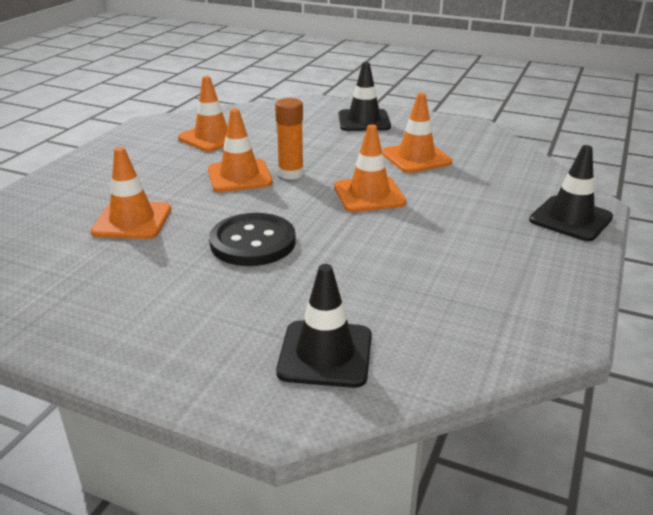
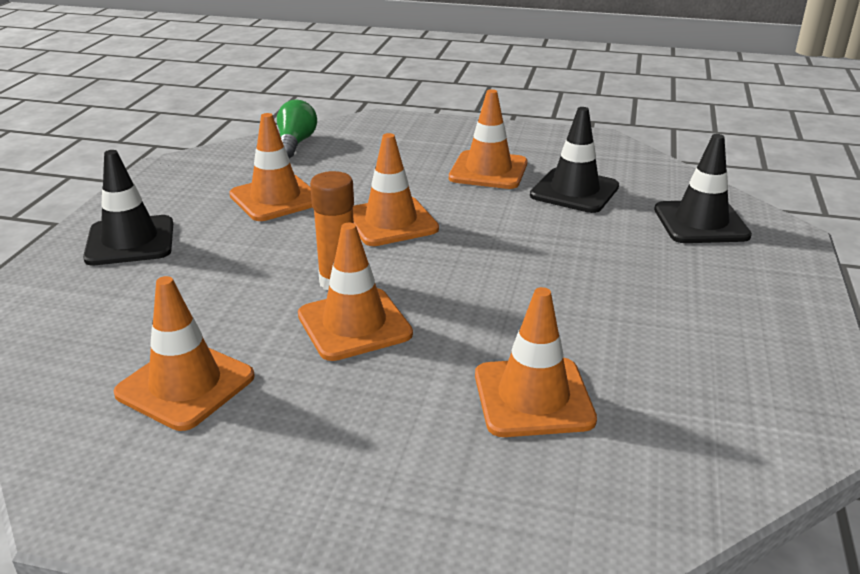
camera: 100 degrees left, 0 degrees up
(253, 242) = (541, 284): black button -> none
(465, 246) = (488, 171): none -> orange traffic cone
(522, 166) = (295, 143): none -> green light bulb
(570, 219) = (414, 128): black traffic cone -> black traffic cone (574, 191)

